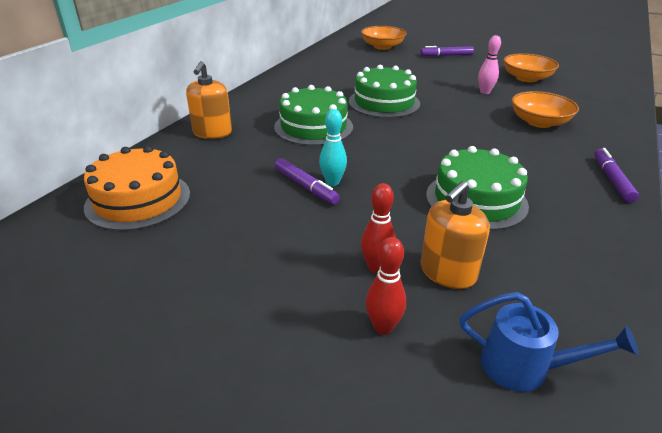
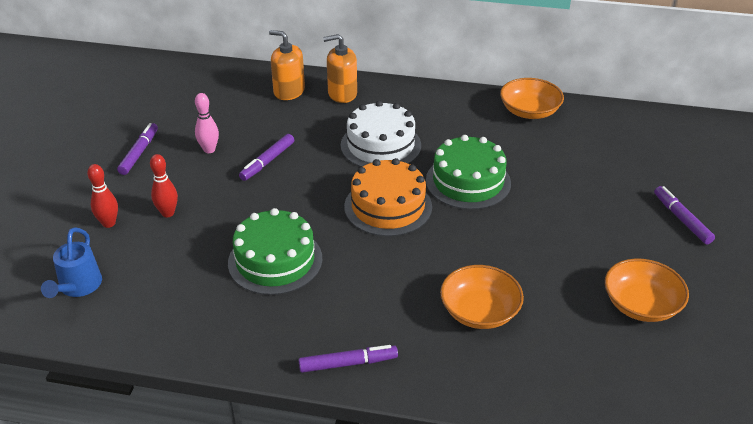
camera: 75 degrees right, 5 degrees up
(138, 200) = (226, 92): orange cake -> orange cake (388, 206)
(224, 286) = (139, 153): none -> purple marker
(313, 127) = (380, 145): green cake -> white cake
(332, 182) = (279, 174): turquoise bowling pin -> none
(382, 46) = (670, 156): orange bowl -> orange bowl (529, 111)
(447, 272) = (167, 248): orange soap dispenser -> orange soap dispenser (289, 91)
(485, 92) = (554, 262): pink bowling pin -> pink bowling pin (209, 150)

